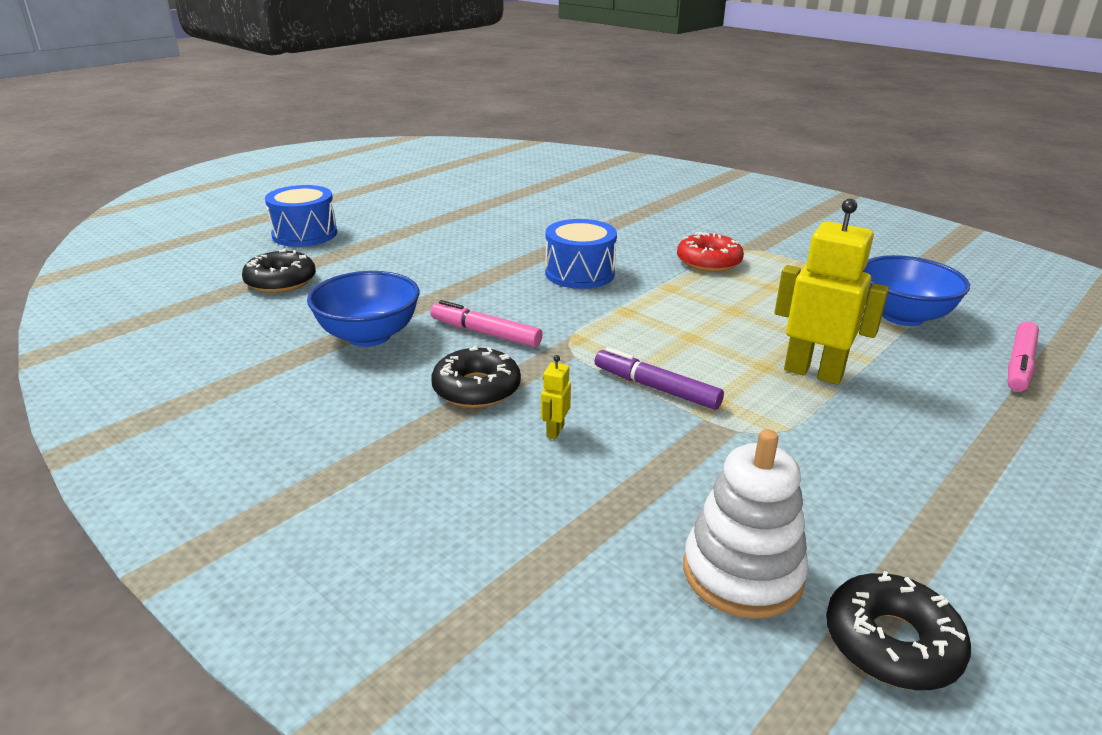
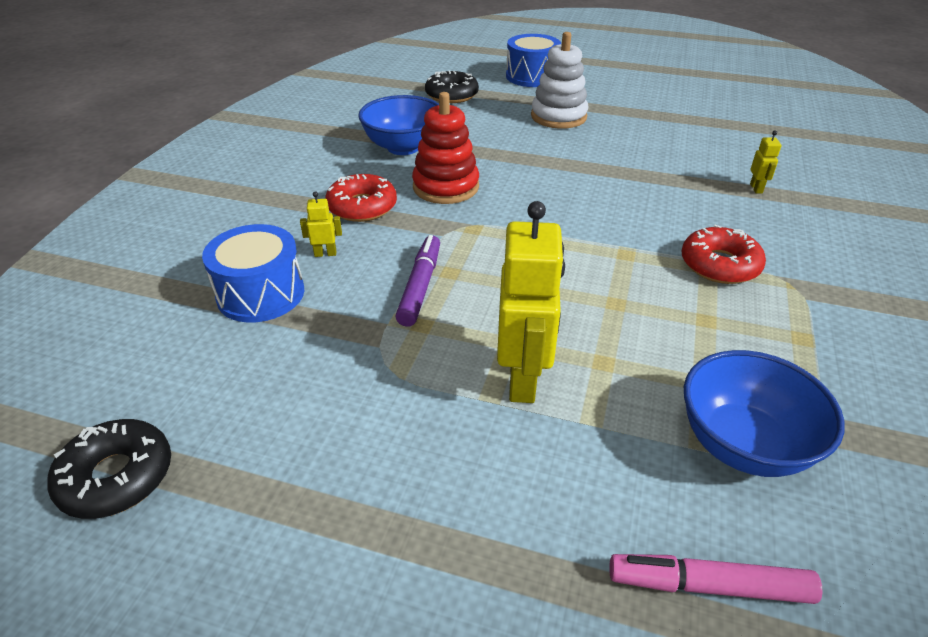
camera: 65 degrees right, 10 degrees up
(476, 389) = (362, 207): black donut -> red donut
(485, 333) = (446, 187): pink marker -> red stacking toy
(579, 273) = (598, 199): blue drum -> blue drum (261, 294)
(619, 219) = (756, 188): none -> yellow robot
(742, 573) = (182, 381): white stacking toy -> white stacking toy (558, 116)

